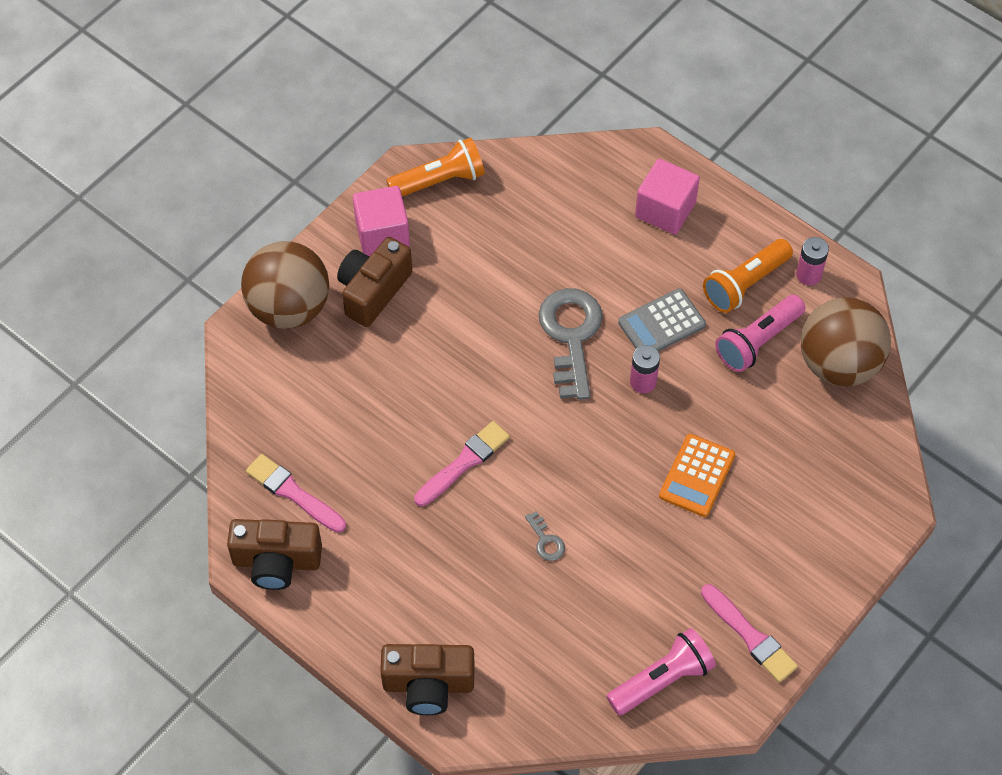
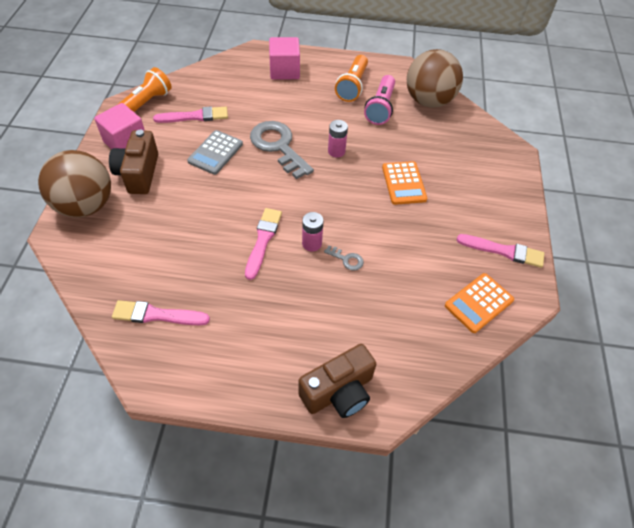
camera: 35 degrees left, 5 degrees down
(276, 562) = (172, 368): brown camera -> none
(492, 233) = (195, 116): none -> pink brush
(661, 324) = (324, 120): grey calculator -> grey calculator (215, 153)
(662, 680) = (478, 303): pink flashlight -> orange calculator
(808, 274) = (380, 70): pink battery -> pink battery (312, 243)

